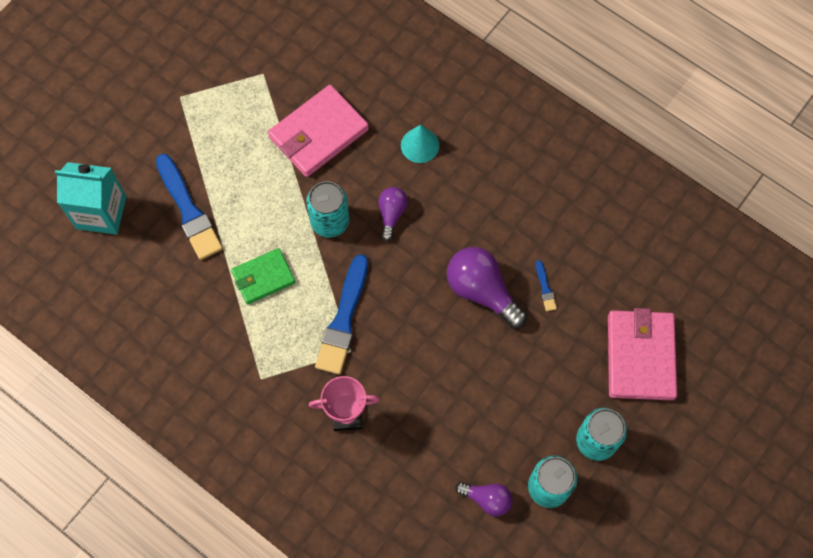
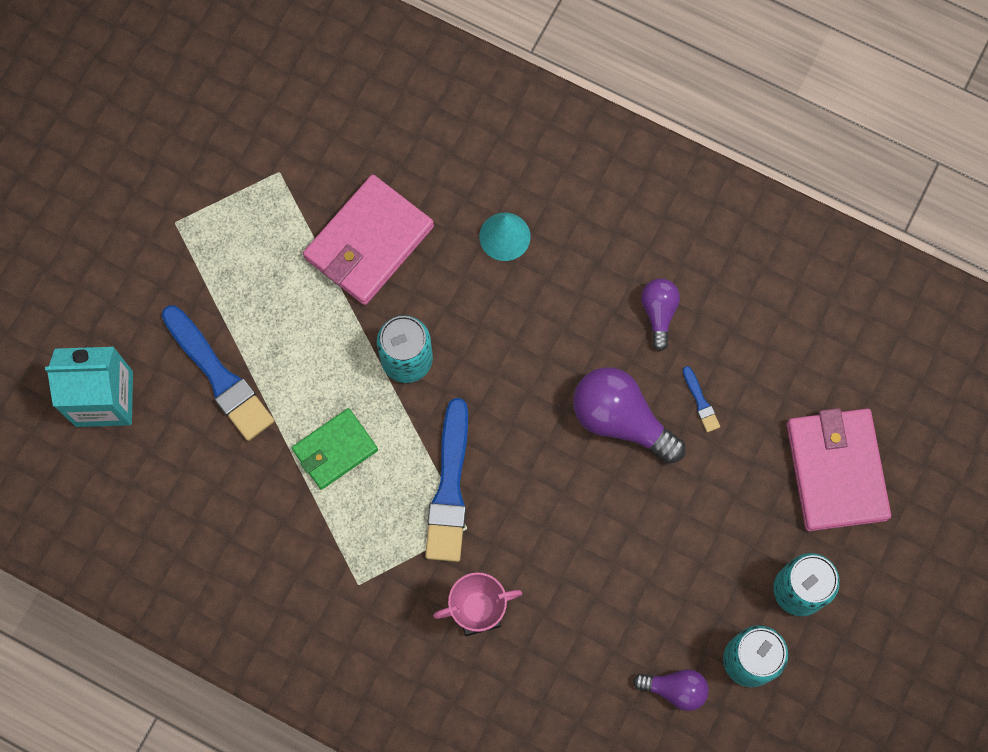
camera: 10 degrees left, 5 degrees up
(391, 214) = (485, 337): purple light bulb -> purple light bulb (658, 313)

